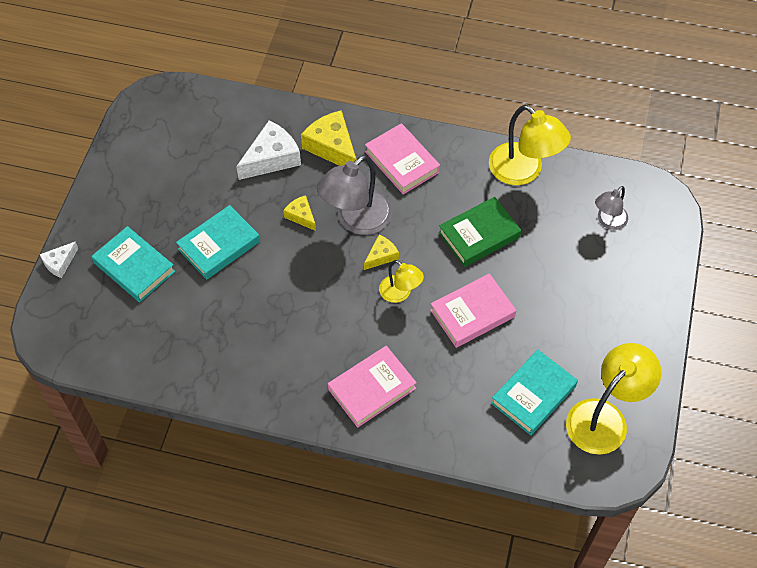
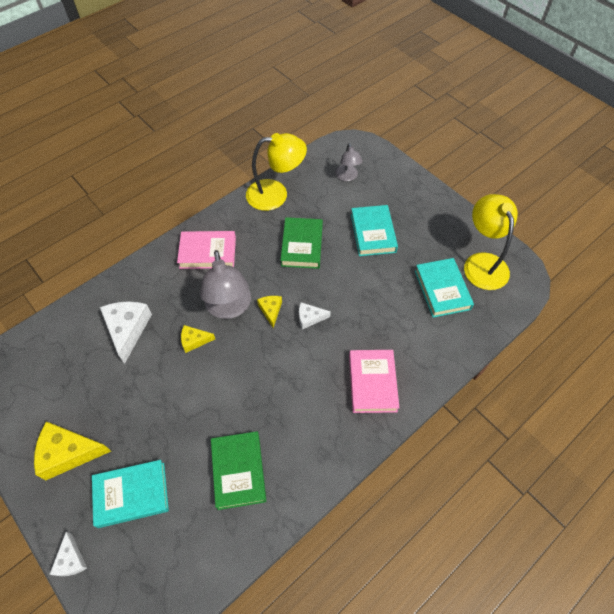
camera: 55 degrees left, 0 degrees up
(207, 331) = (238, 471): none -> green book
(219, 245) = (169, 414): turquoise book -> turquoise book (373, 233)
(332, 147) = (156, 285): yellow cheese -> yellow cheese (68, 453)
(400, 293) = (310, 318): yellow lamp -> white cheese
(472, 313) = (357, 286): pink book -> none

